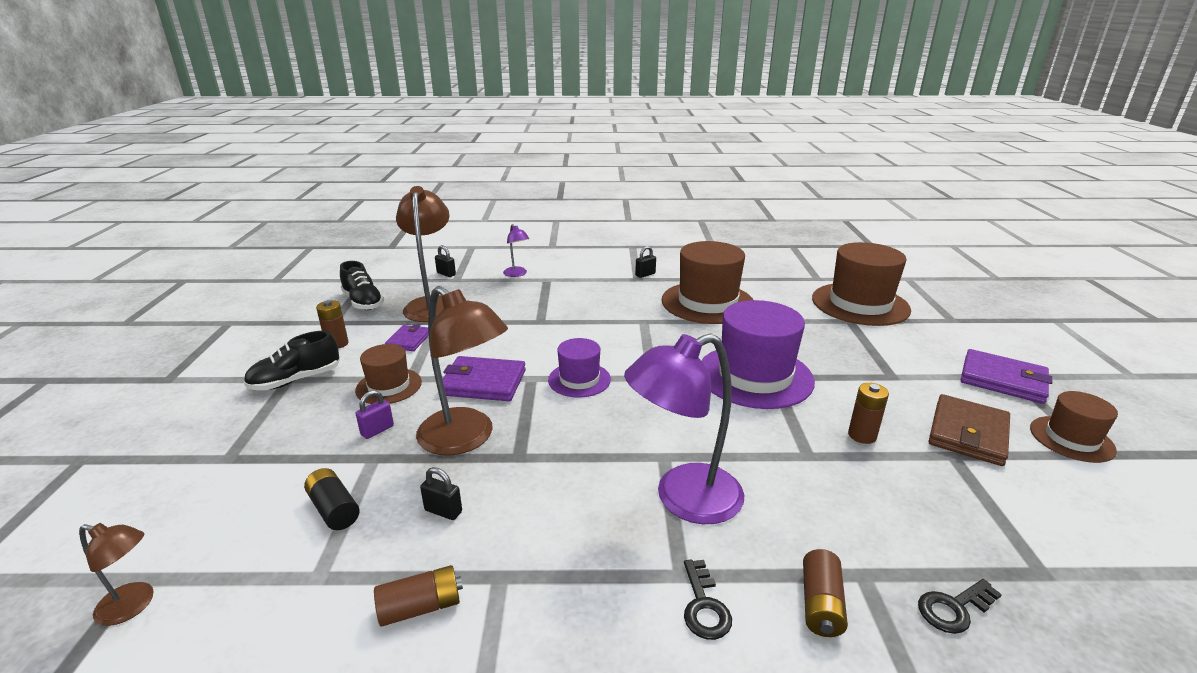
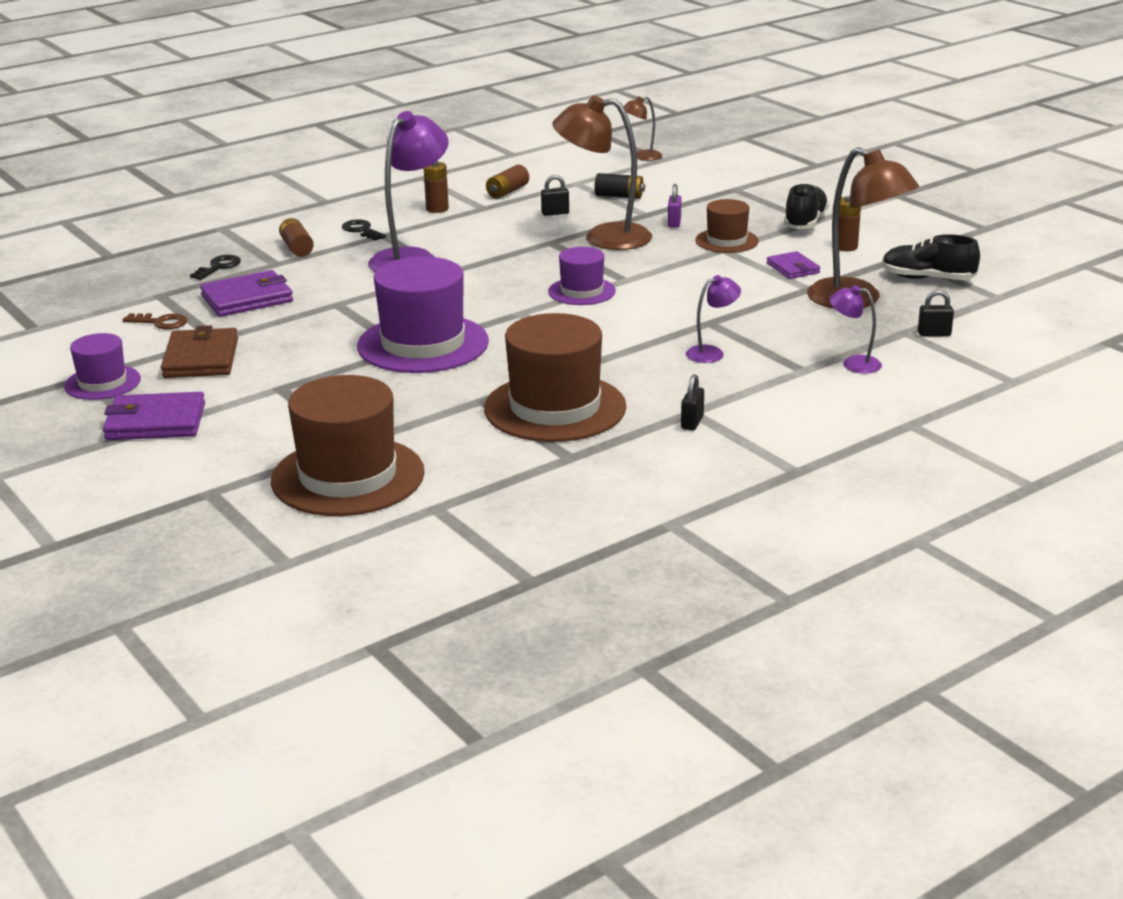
camera: 145 degrees right, 0 degrees up
(483, 383) = (658, 265): purple wallet -> purple wallet (247, 298)
(574, 303) = (712, 353): none -> purple lamp
(862, 435) = (297, 329): brown battery -> brown battery (437, 209)
(1026, 508) = (161, 322): none -> brown key
(1071, 439) = (102, 383): brown hat -> purple hat

